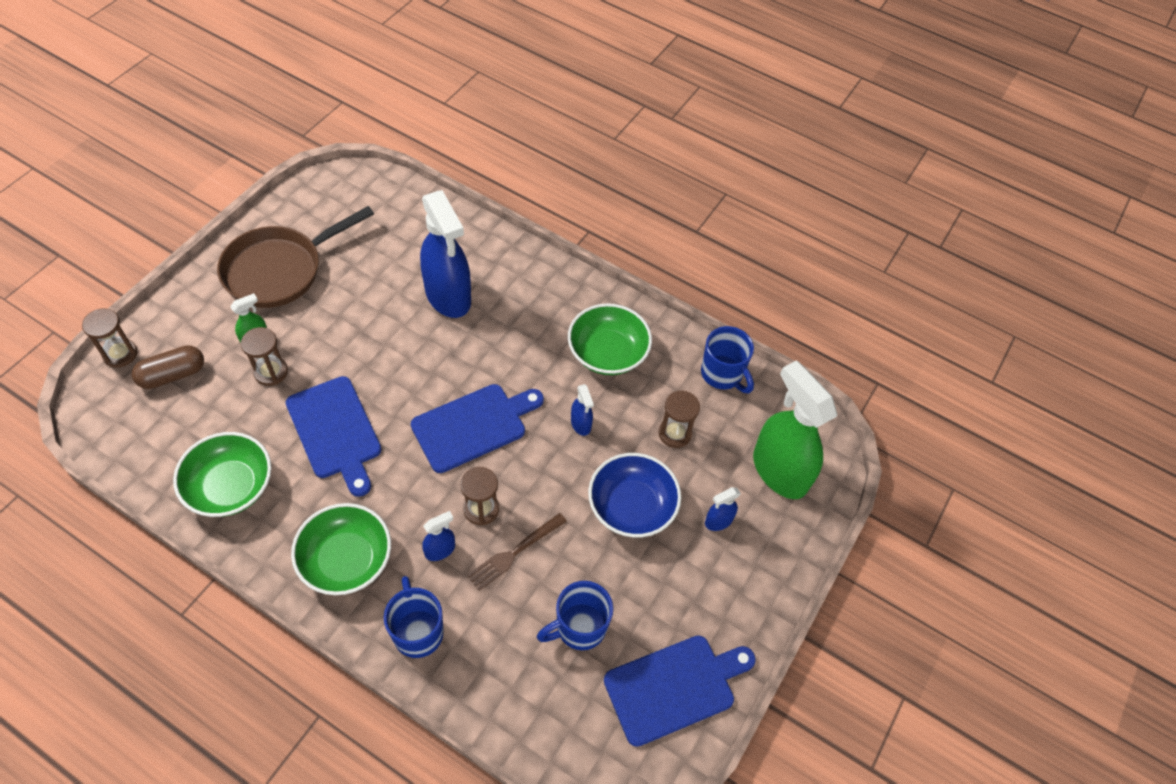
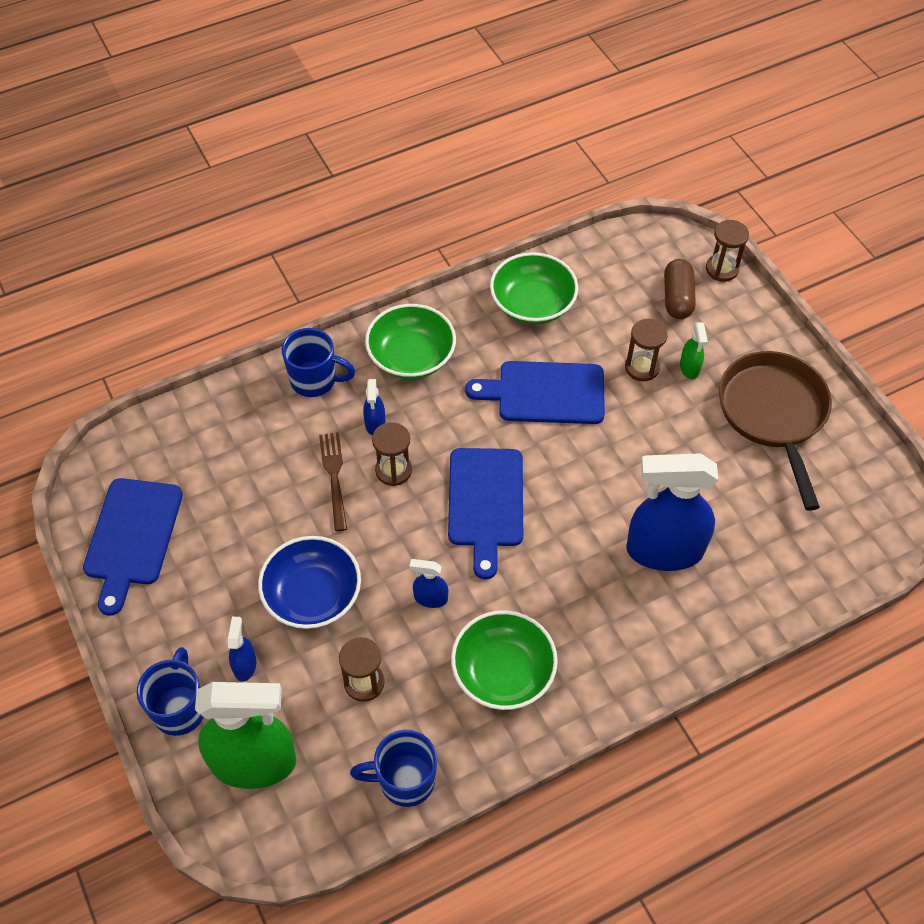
camera: 125 degrees right, 0 degrees up
(579, 627) = (233, 493): blue mug -> blue mug (180, 708)

